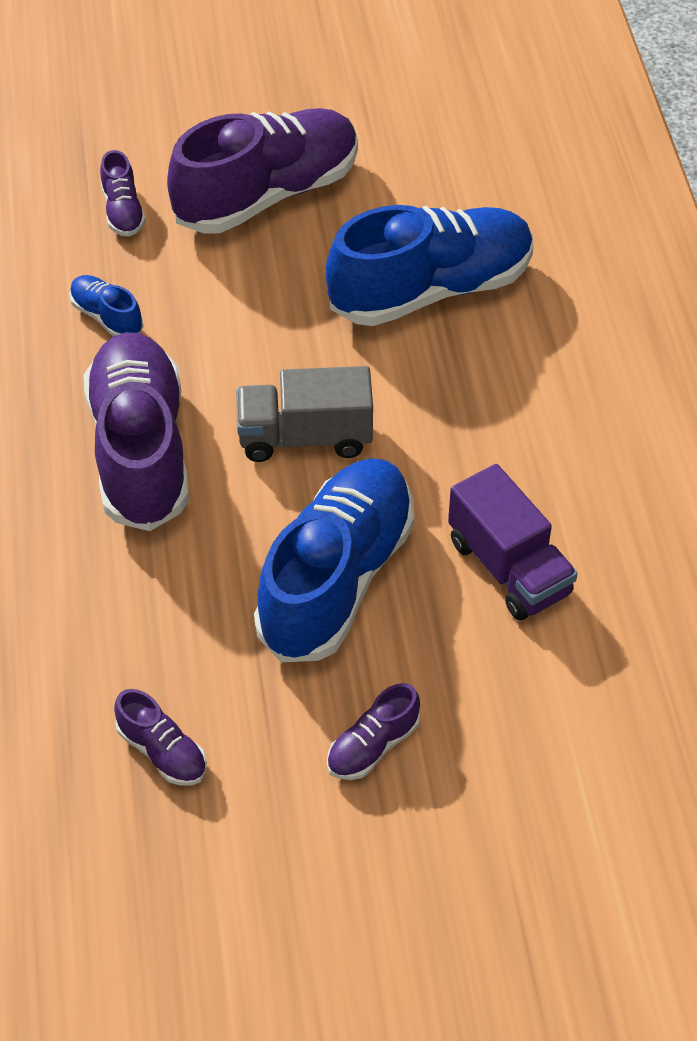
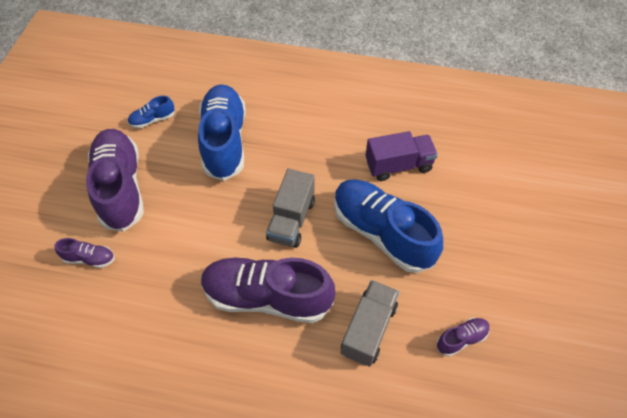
camera: 70 degrees left, 5 degrees up
(107, 317) = (164, 288): blue shoe -> blue shoe (152, 120)
(132, 606) = (368, 329): none -> grey truck
(372, 746) = (479, 247): purple shoe -> none

